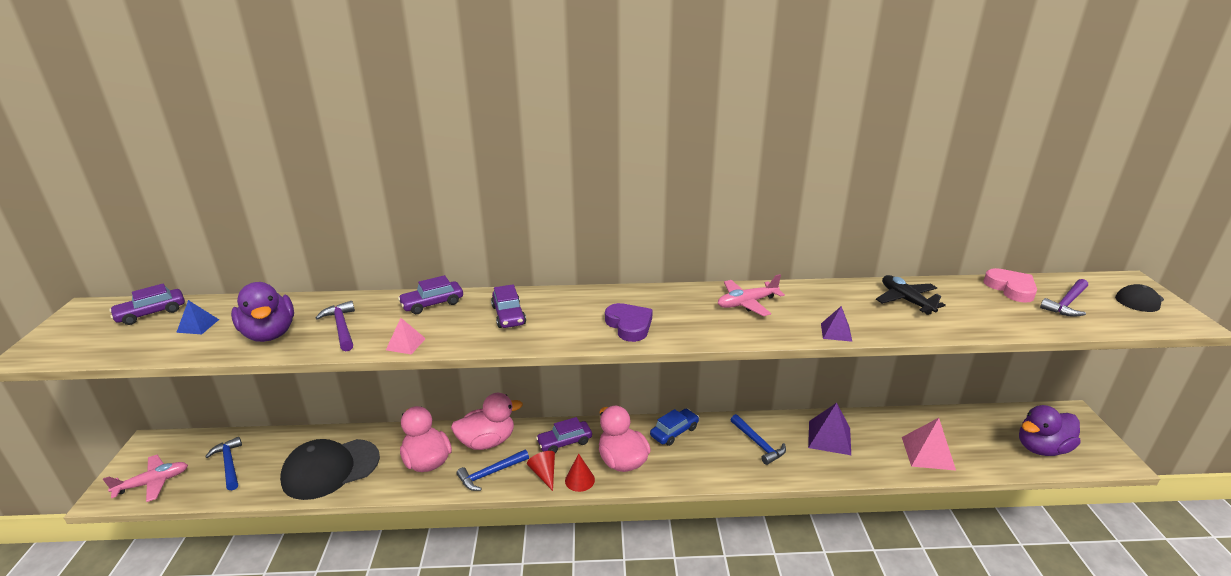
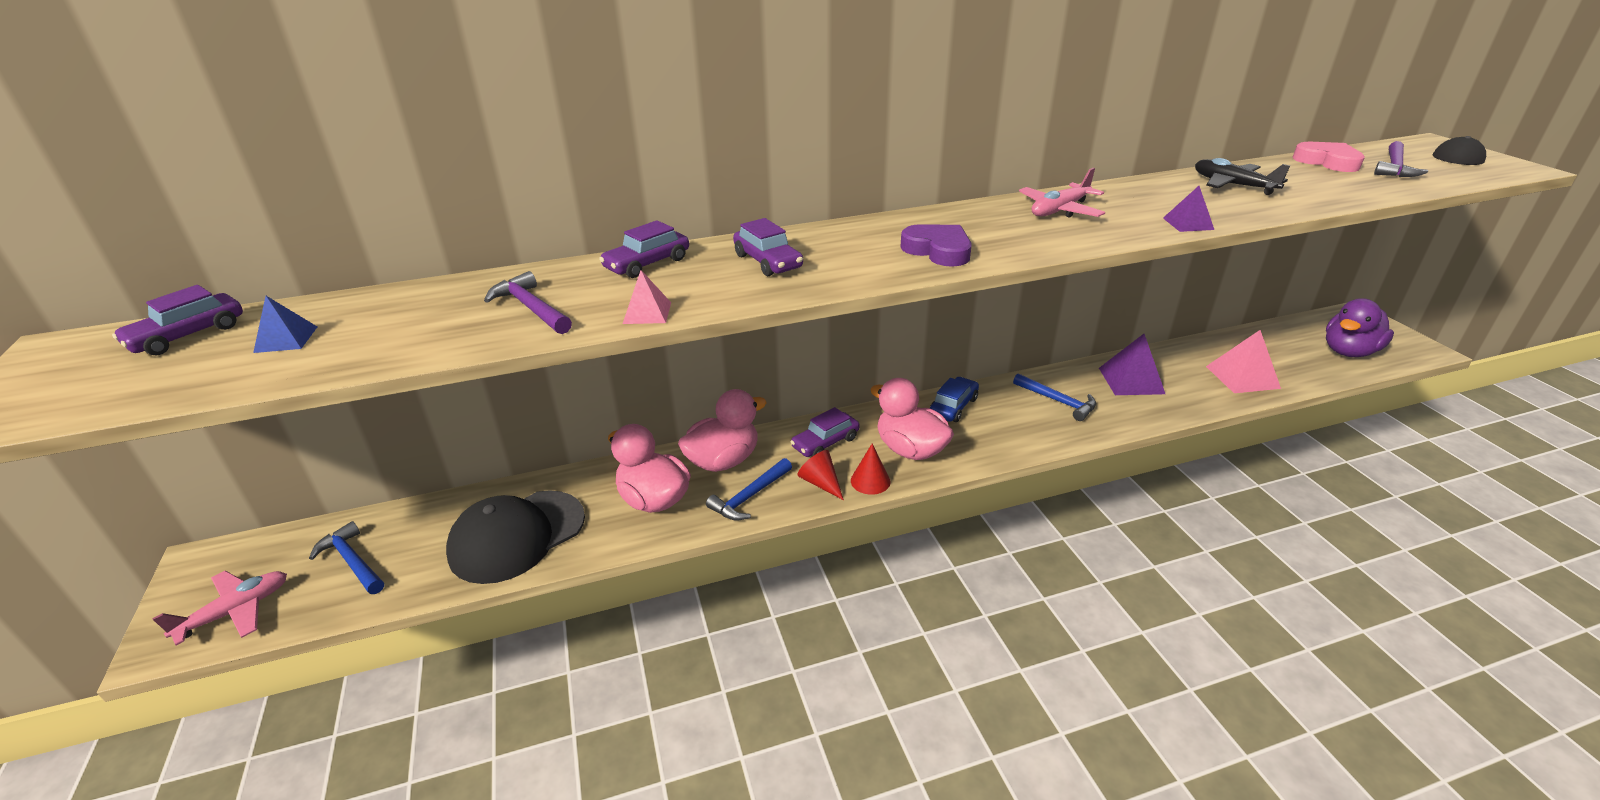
camera: 15 degrees left, 5 degrees up
(270, 334) = (420, 332): purple duck -> none

